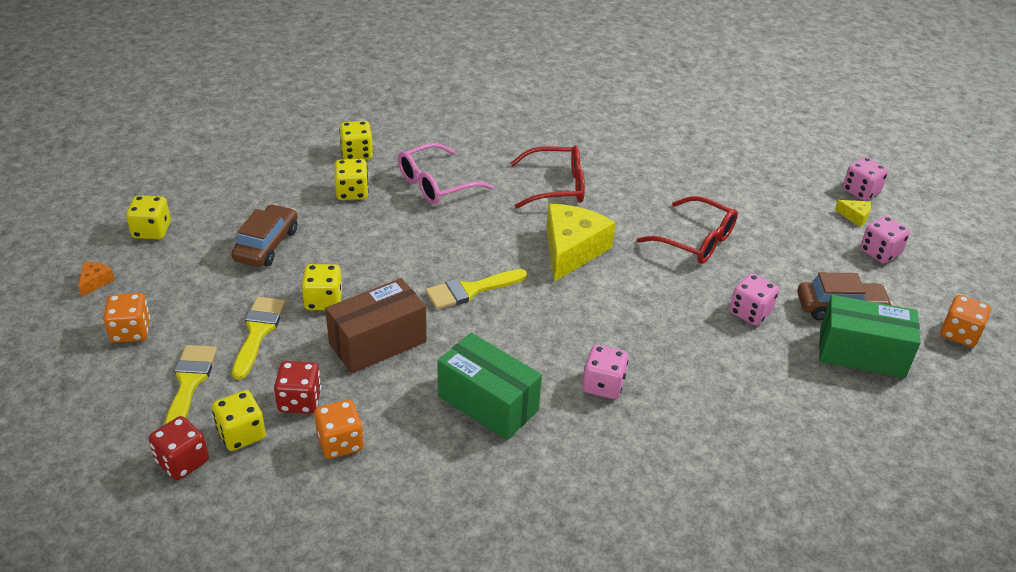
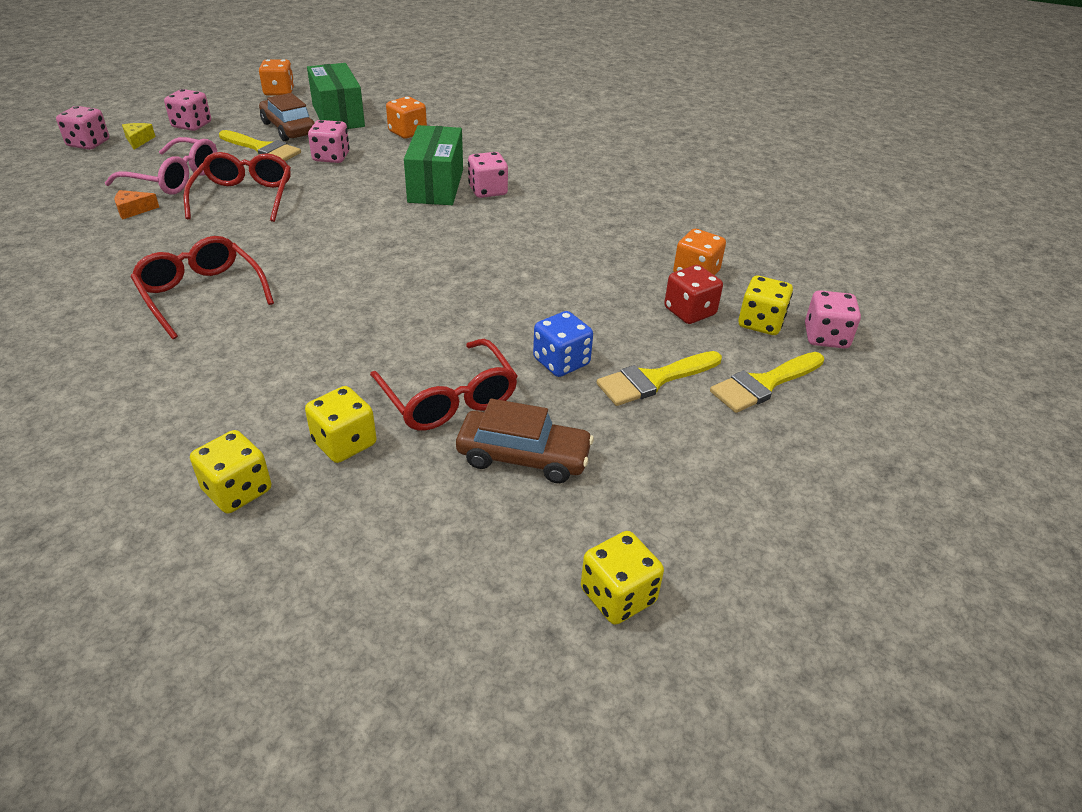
camera: 125 degrees left, 0 degrees up
(95, 282) = (761, 572): orange cheese -> orange cheese (133, 210)
(131, 331) = (773, 473): orange dice -> orange dice (407, 132)
(182, 461) = (826, 337): red dice -> pink dice
(267, 245) = (523, 457): brown car -> brown car turned 150 degrees counterclockwise
(323, 300) = (561, 362): yellow dice -> blue dice
(345, 240) = (448, 398): none -> red glasses
(377, 342) = (574, 303): brown box -> none
(437, 184) = (264, 380): pink glasses -> pink glasses (173, 178)
(470, 290) = (443, 283): yellow brush -> yellow brush (262, 148)
(487, 403) = (569, 228): green box -> green box (436, 186)
(572, 250) = (320, 251): yellow cheese -> none

